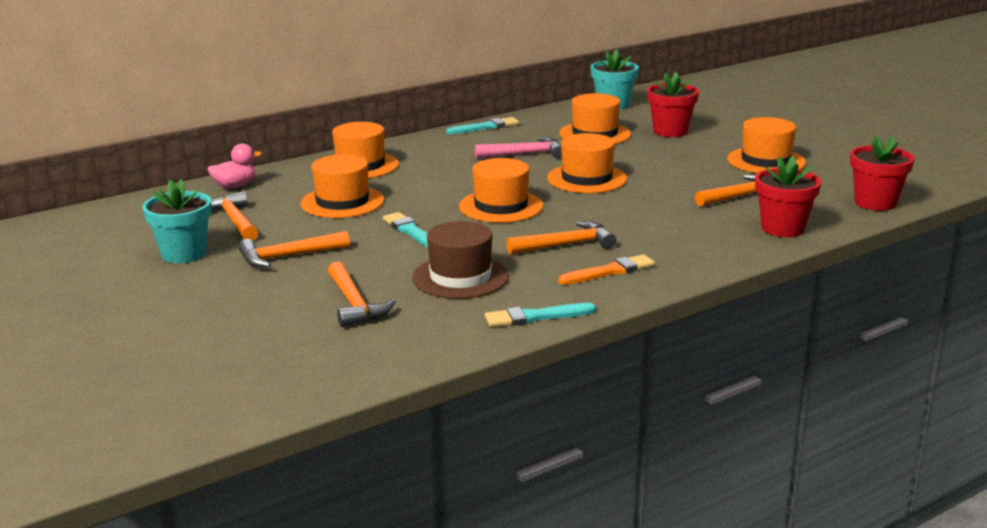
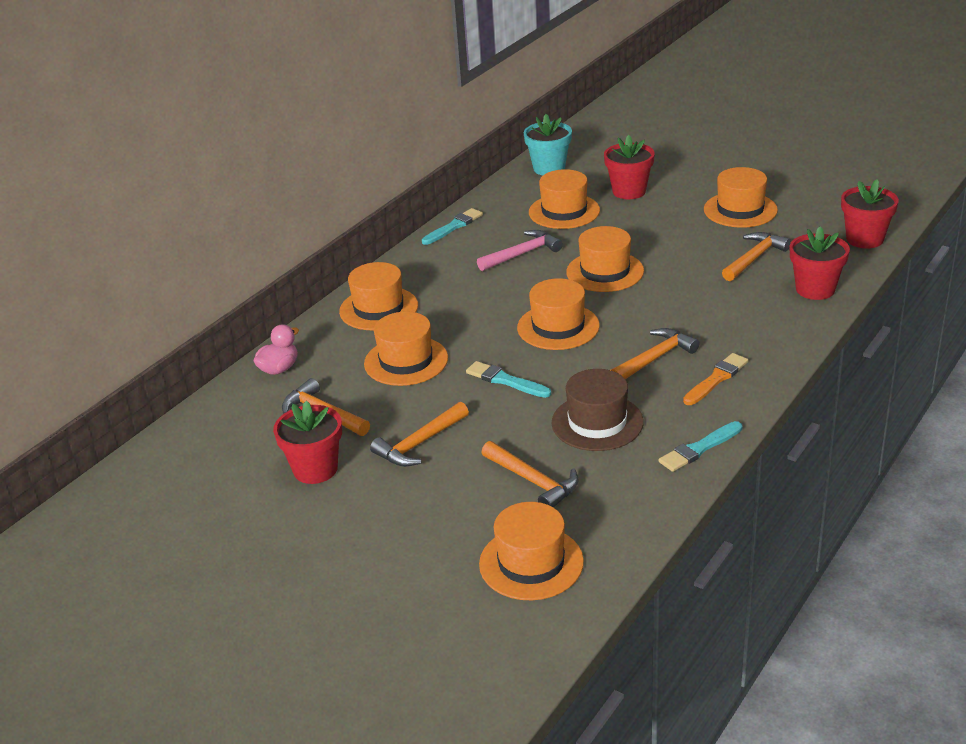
camera: 20 degrees left, 10 degrees up
(184, 254) = (315, 469): turquoise flower pot -> red flower pot
(284, 360) = (531, 563): none -> orange hat

